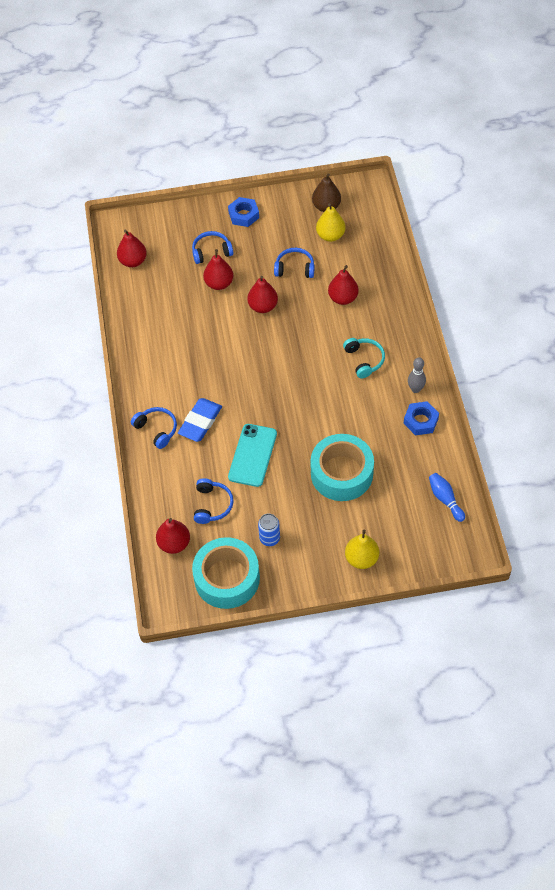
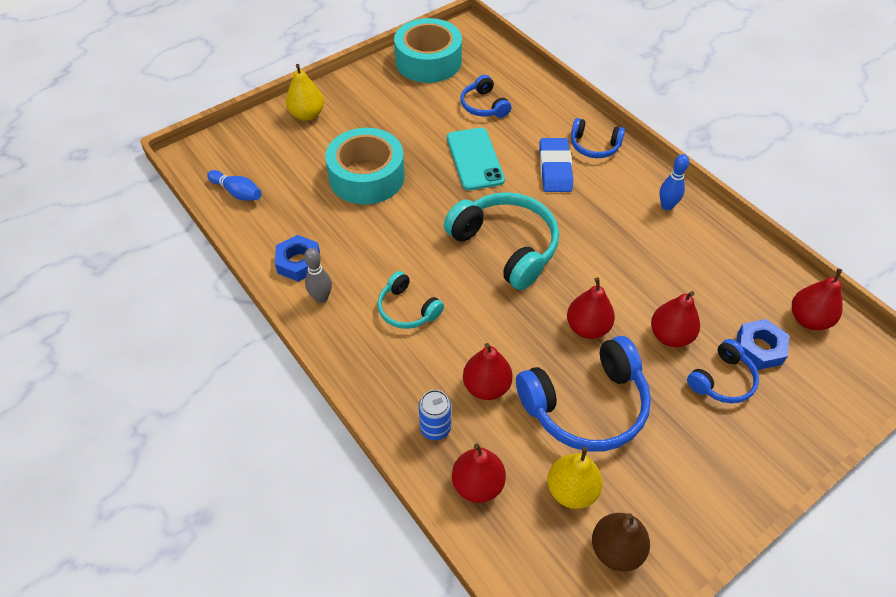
camera: 150 degrees right, 5 degrees down
(148, 361) = (666, 206): none -> blue bowling pin
(174, 543) = (496, 68): red pear -> red pear (478, 484)
(243, 215) = (731, 467): blue nut -> blue nut (759, 348)
(269, 538) = (408, 100): blue can -> blue can (435, 428)
(276, 376) = (506, 246): none -> turquoise headphones
(294, 268) = (586, 405): blue headphones -> blue headphones, size x1.84

